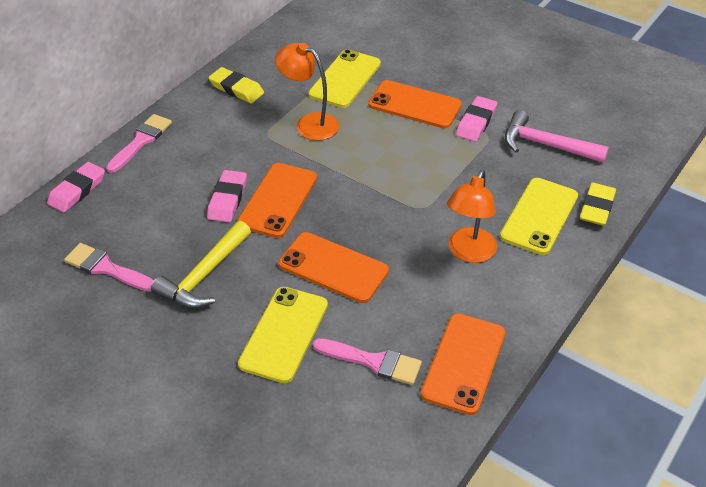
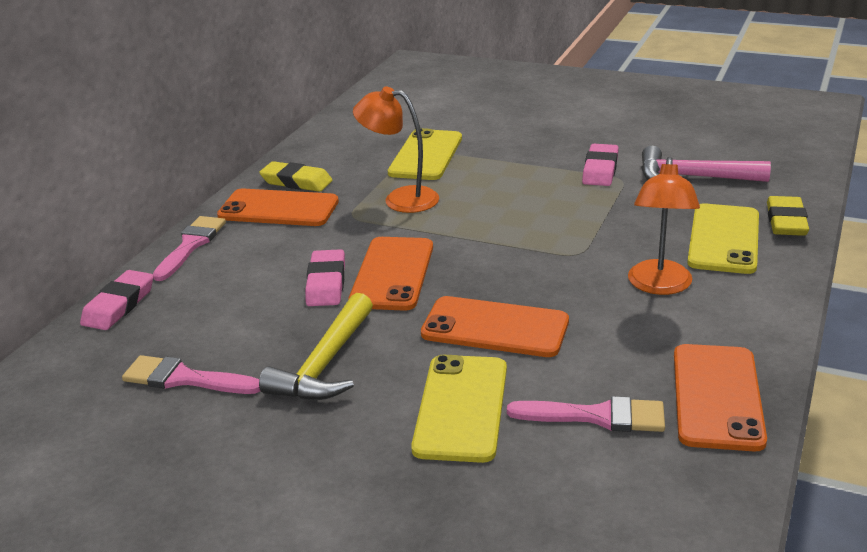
camera: 10 degrees left, 15 degrees down
(414, 105) = (520, 165): orange phone -> orange phone (278, 209)

